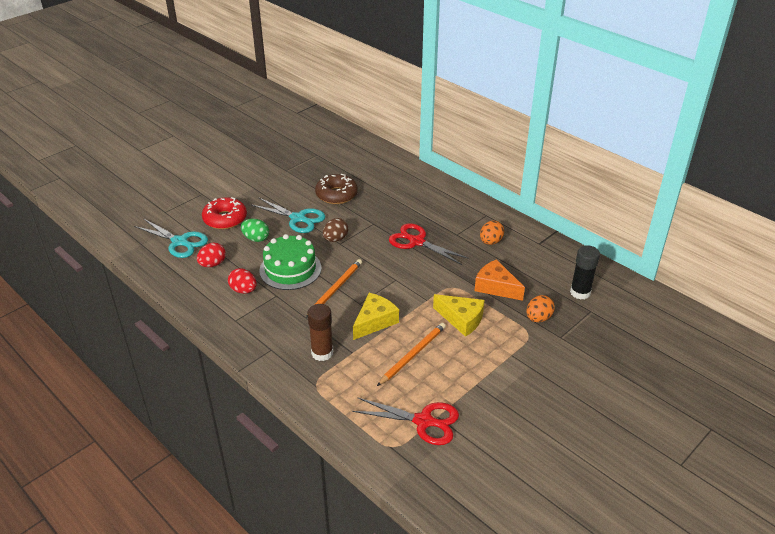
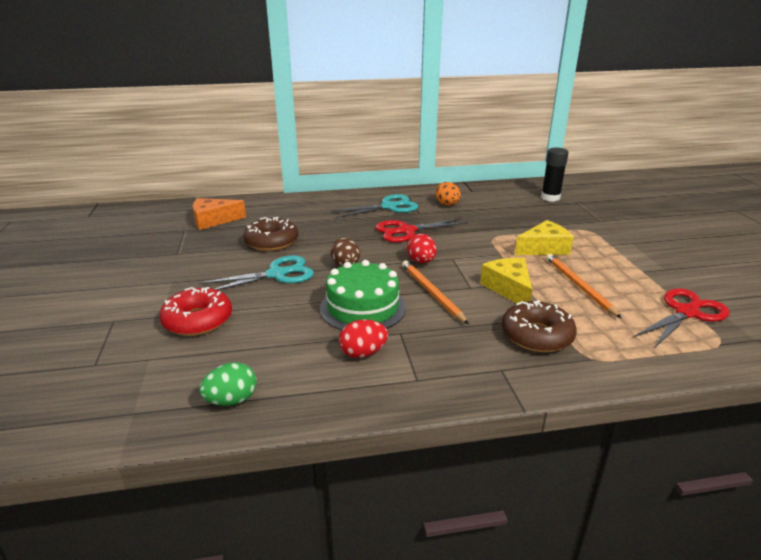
camera: 55 degrees left, 10 degrees down
(180, 242) = (187, 373): turquoise scissors -> turquoise scissors (389, 207)
(212, 264) = (277, 360): red egg -> red egg (421, 261)
(256, 238) = (272, 311): green egg -> green egg (231, 400)
(322, 353) = (536, 335): brown glue stick -> brown donut
(496, 287) = (512, 222): orange cheese -> orange cheese (213, 220)
(538, 318) = (569, 220): orange egg -> none

